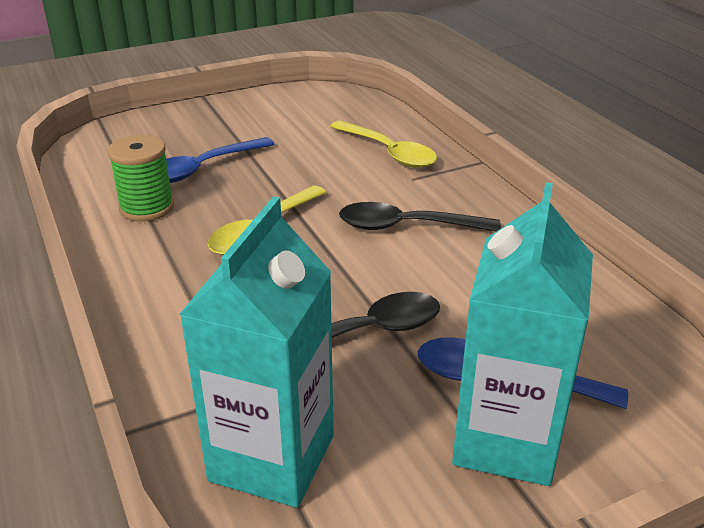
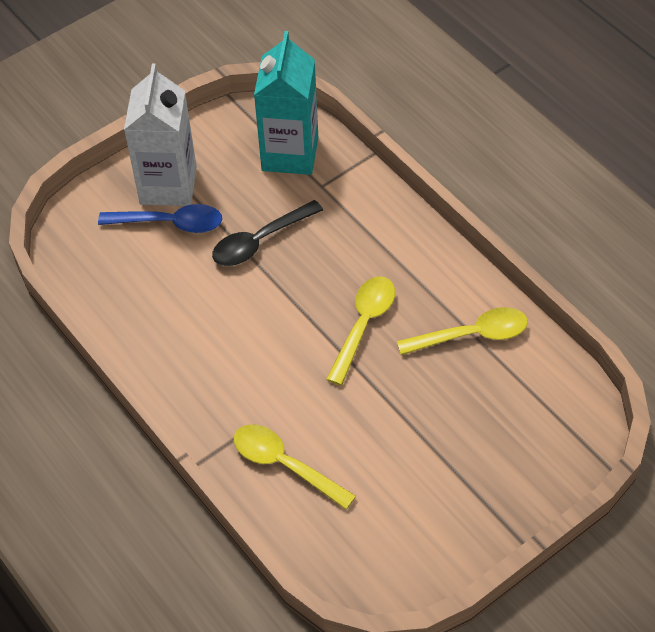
camera: 170 degrees right, 20 degrees up
(147, 208) = (472, 335): green spool -> yellow spoon
(202, 168) = (454, 400): blue spoon -> none
(406, 226) = (249, 353): black spoon -> none
(506, 440) = (168, 186): turquoise carton -> white carton

